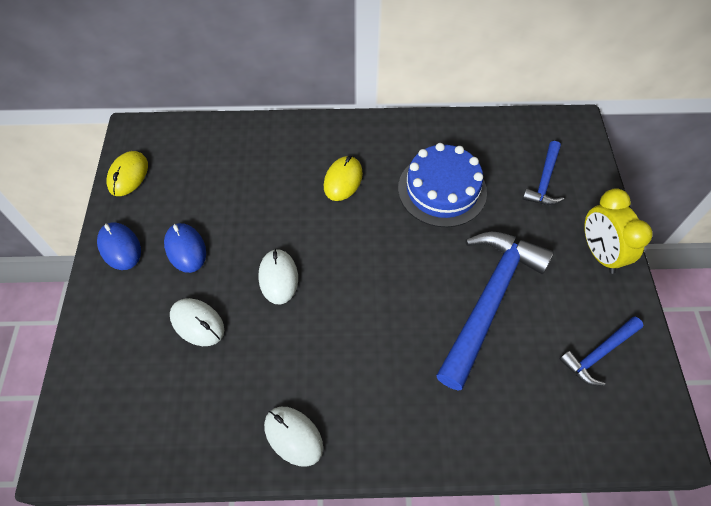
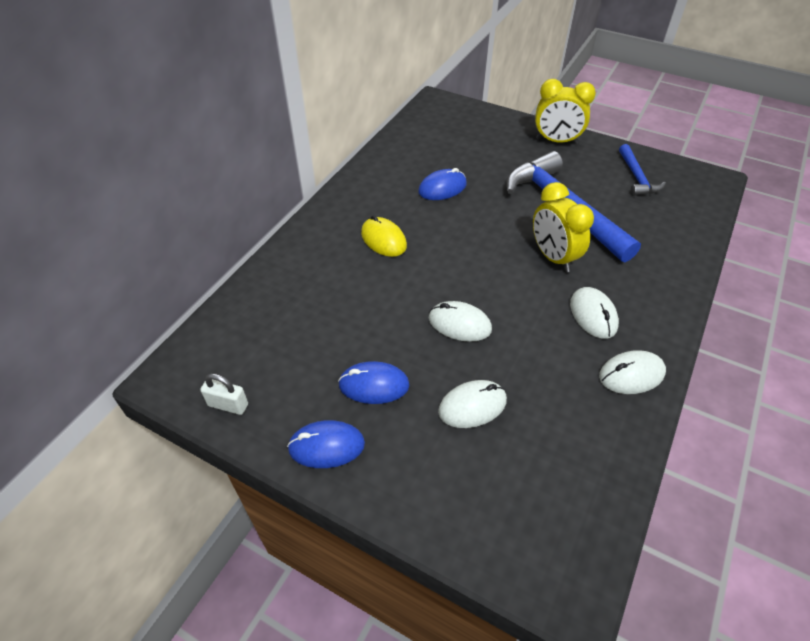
camera: 60 degrees left, 10 degrees down
(128, 175) = (228, 405): yellow mouse -> white padlock
(351, 379) = (593, 315): none -> white mouse
(408, 317) = (553, 257): none -> yellow clock
(442, 190) = (442, 188): blue cake -> blue mouse
(544, 181) = (476, 136): blue hammer -> none

